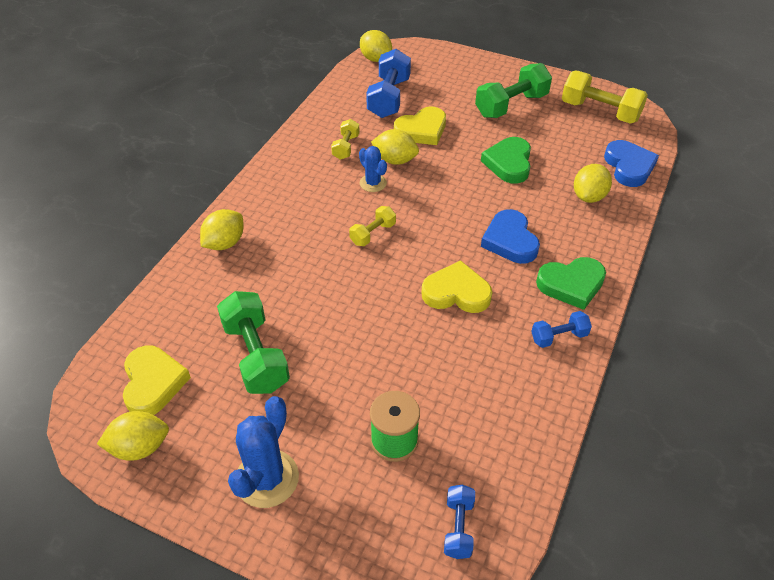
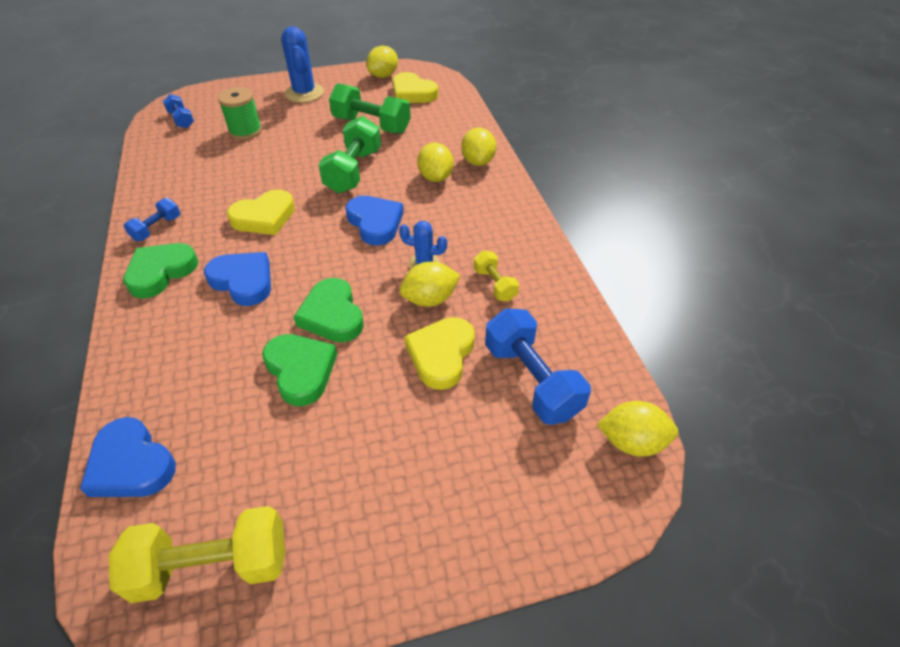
camera: 140 degrees right, 0 degrees up
(373, 234) = (375, 223): yellow dumbbell -> blue heart
(465, 183) = (332, 315): none -> green heart
(511, 105) = (363, 479): green dumbbell -> green dumbbell (353, 171)
(589, 196) = (176, 380): yellow lemon -> yellow lemon (435, 177)

